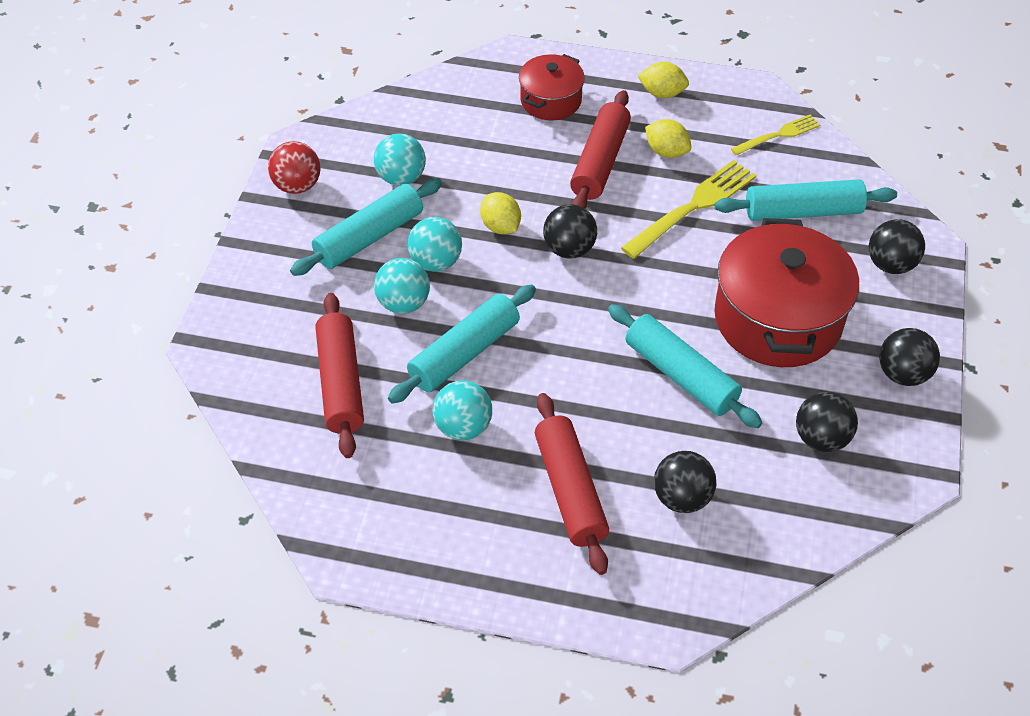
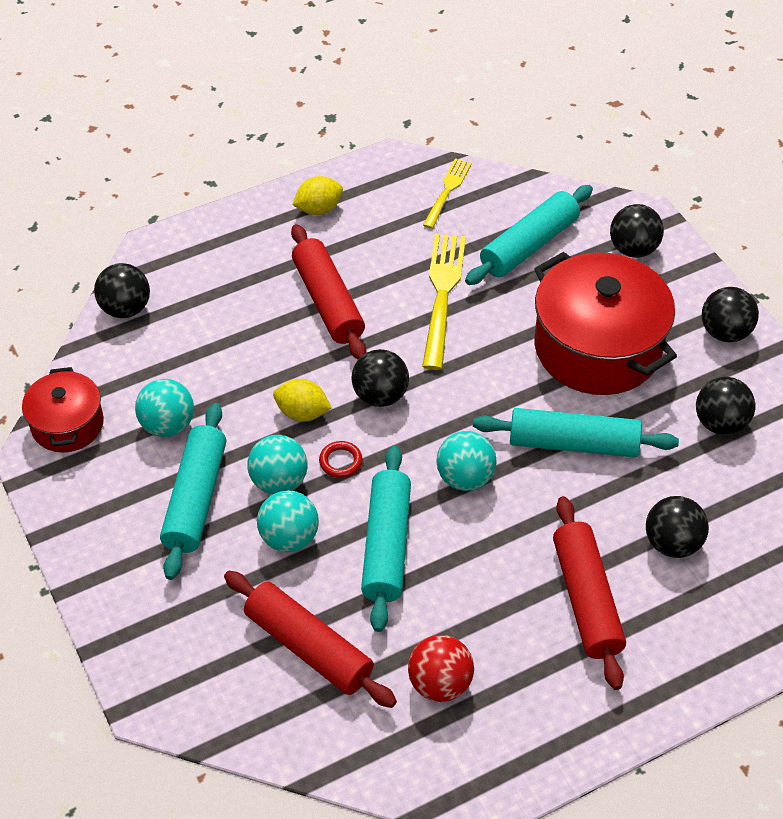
camera: 40 degrees left, 0 degrees up
(297, 186) = (76, 495): red ball -> red ball (440, 683)
(453, 84) = (126, 308): none -> black ball
(463, 427) = (451, 609): turquoise ball -> turquoise ball (465, 478)
(492, 276) = (340, 461): none -> red ring
(551, 100) = (230, 271): red pot -> red pot (67, 424)
(570, 490) = (586, 599): red rolling pin -> red rolling pin turned 45 degrees clockwise
(666, 152) = (373, 259): yellow lemon -> none

